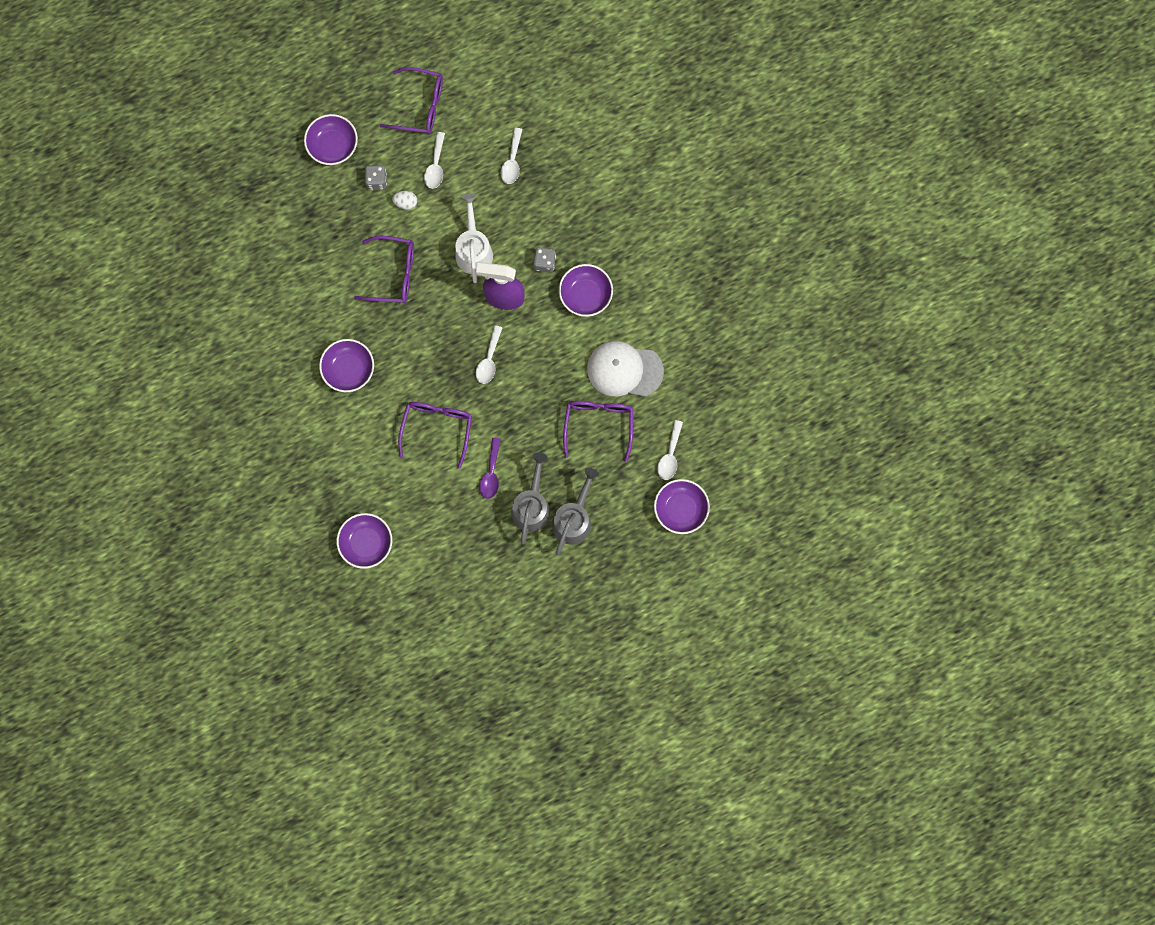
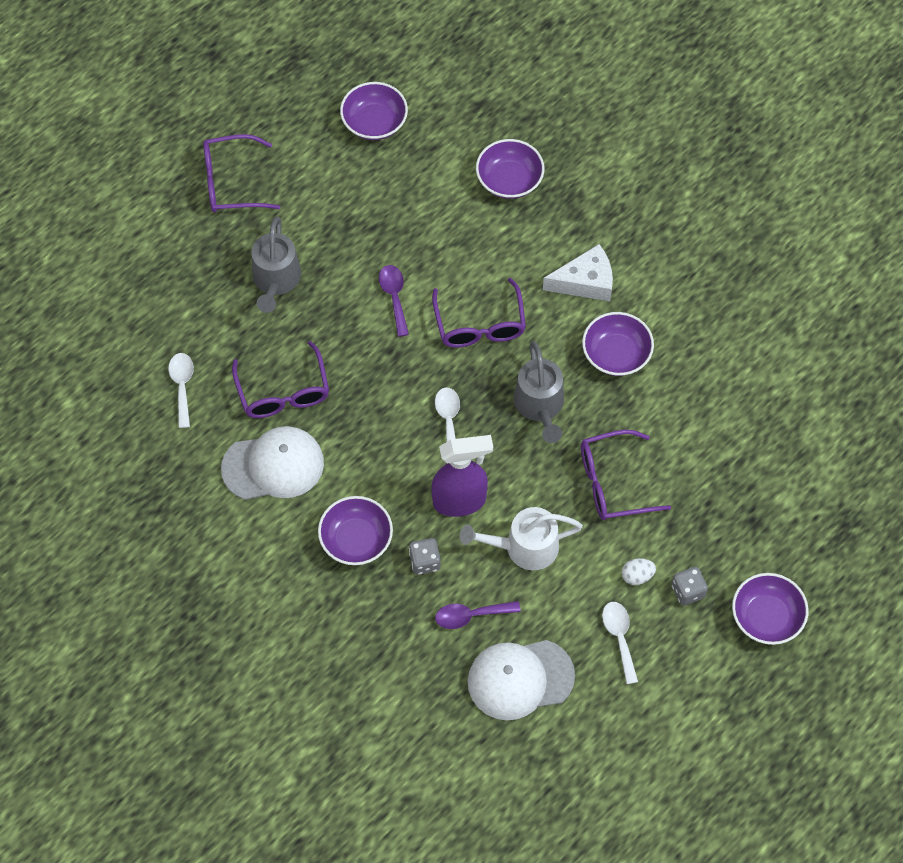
camera: 160 degrees right, 15 degrees down
(346, 435) = (585, 282): none -> white cheese
(420, 106) = (675, 711): purple glasses -> purple glasses (231, 182)
(473, 249) = (523, 547): white watering can -> white watering can turned 105 degrees clockwise
(512, 161) = (520, 679): white spoon -> white cap
(528, 215) = (471, 616): none -> purple spoon
(532, 506) = (331, 278): grey watering can -> grey watering can (540, 406)
(680, 509) = (150, 331): purple bowl -> purple bowl (374, 122)

